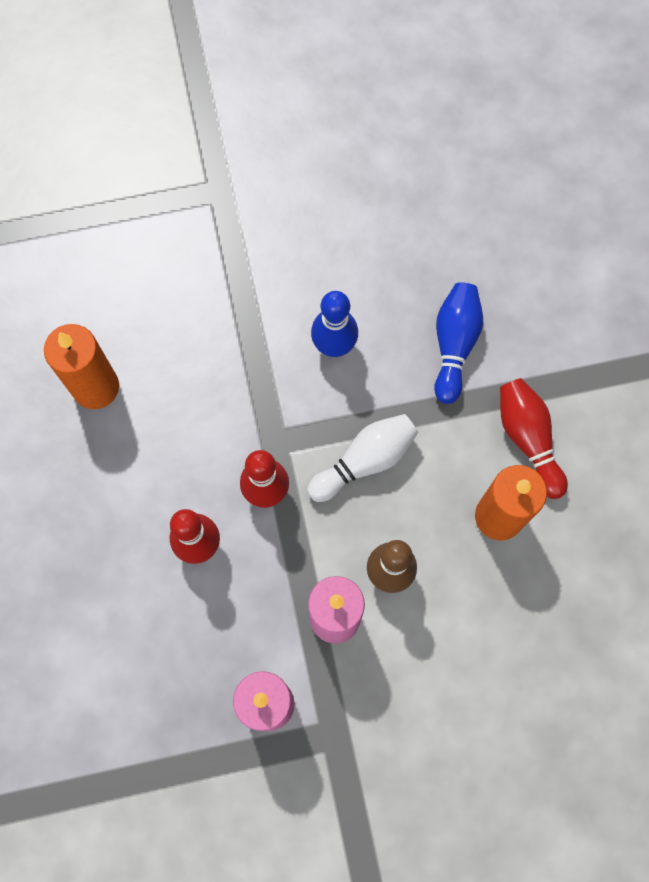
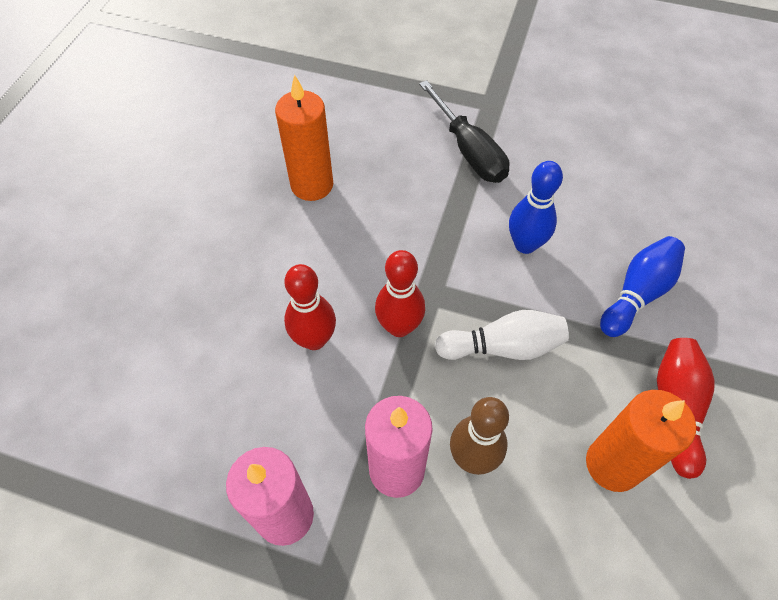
camera: 30 degrees right, 15 degrees down
(227, 264) = (469, 151): none -> black screwdriver

